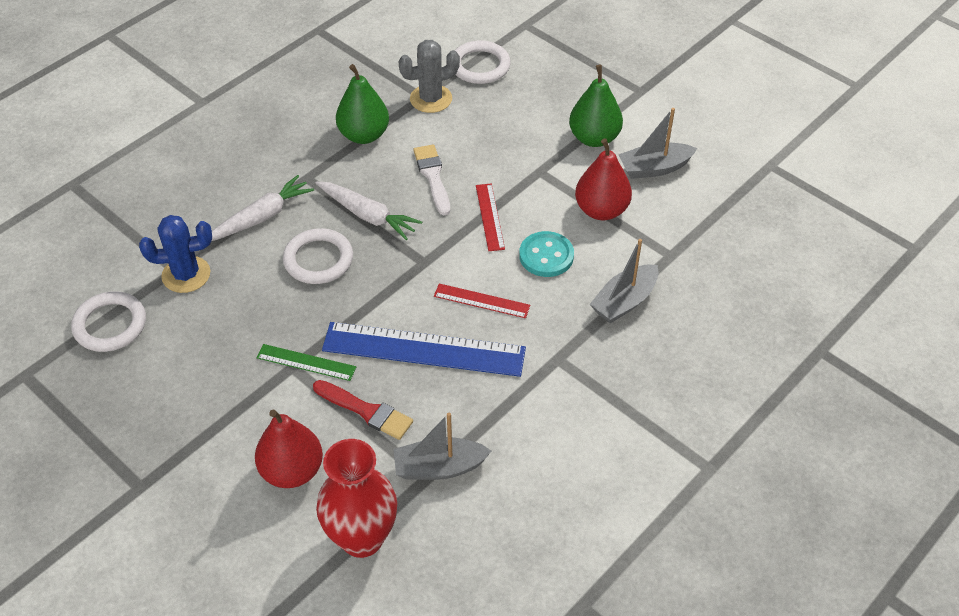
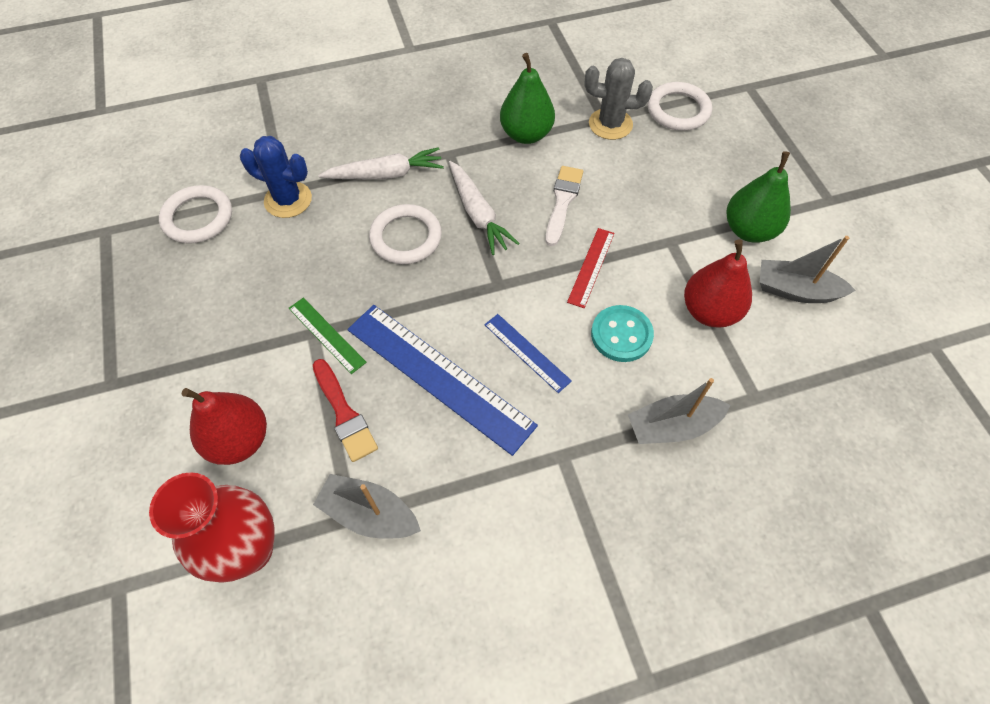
camera: 30 degrees right, 10 degrees up
(481, 301) = (527, 352): red ruler -> blue ruler

